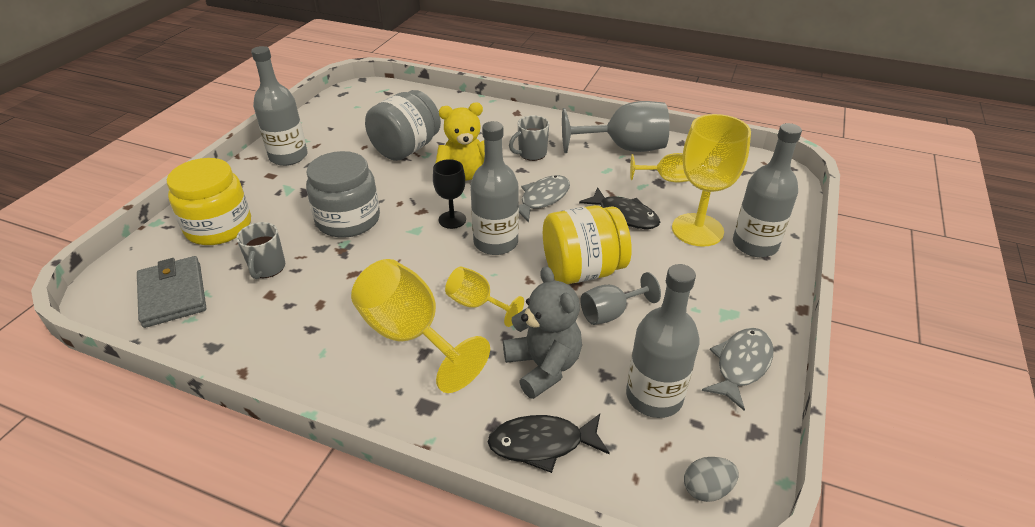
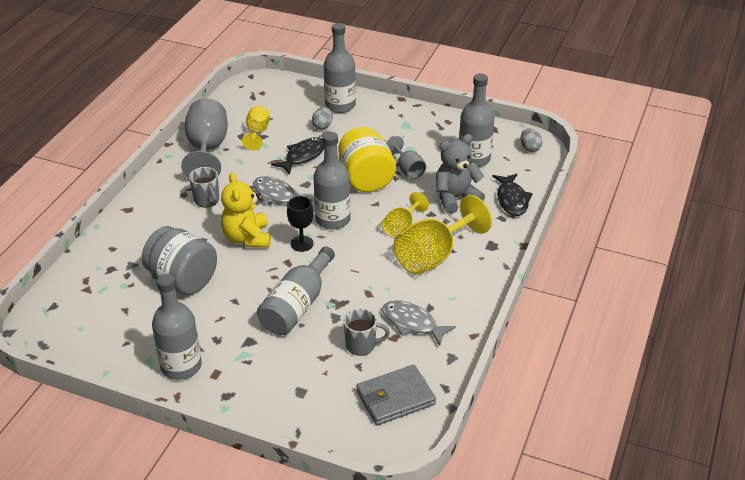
camera: 90 degrees left, 0 degrees up
(219, 227) = (302, 392): yellow jar -> none
(348, 220) = (297, 305): grey jar -> grey bottle
(697, 230) = (322, 126): yellow goblet -> grey egg
(741, 365) = (447, 126): grey fish -> grey fish (412, 323)

